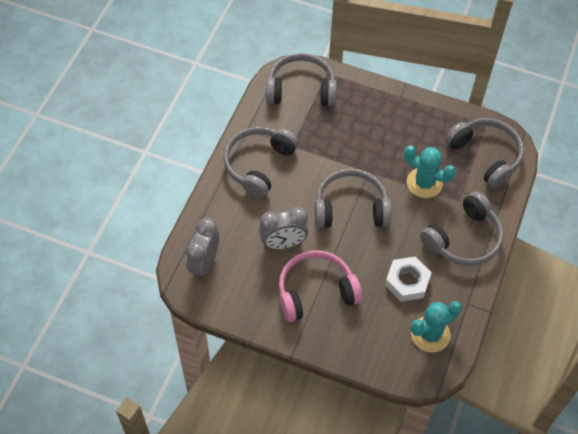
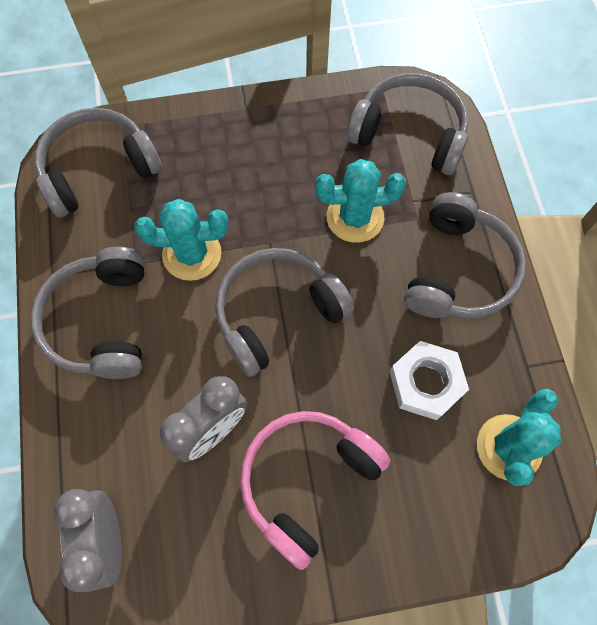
camera: 30 degrees left, 10 degrees up
(324, 156) = (192, 254): none -> turquoise cactus

